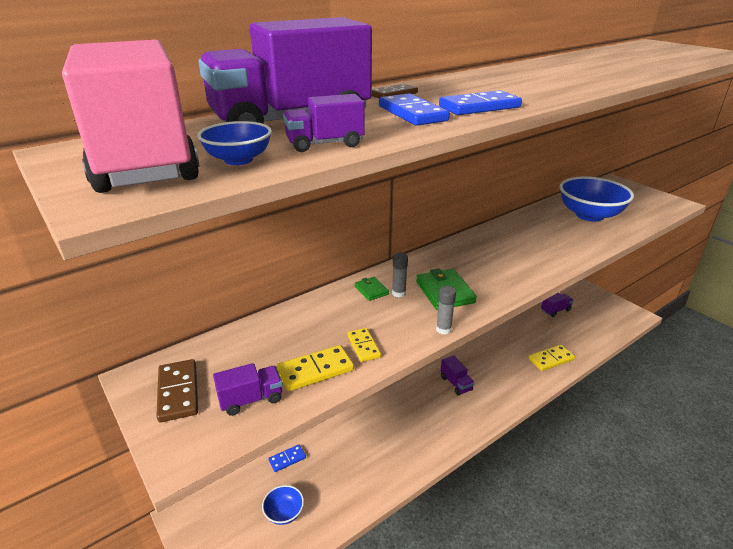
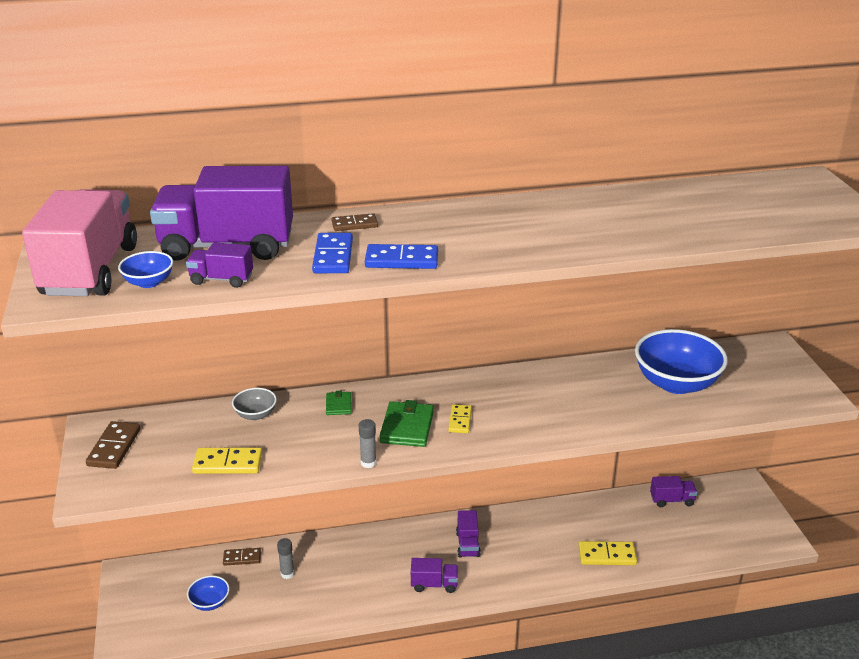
camera: 25 degrees right, 0 degrees up
(251, 399) = (162, 470): purple truck -> purple truck (434, 584)
(287, 459) = (242, 558): blue domino -> brown domino
(304, 318) = (255, 414): none -> grey bowl
(363, 346) = (284, 456): yellow domino -> yellow domino (460, 420)
(398, 293) = (361, 415): grey glue stick -> grey glue stick (287, 574)

